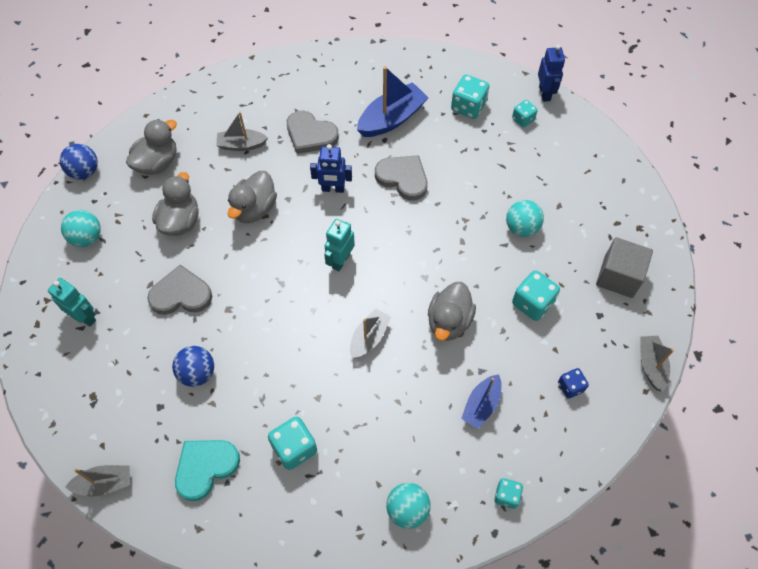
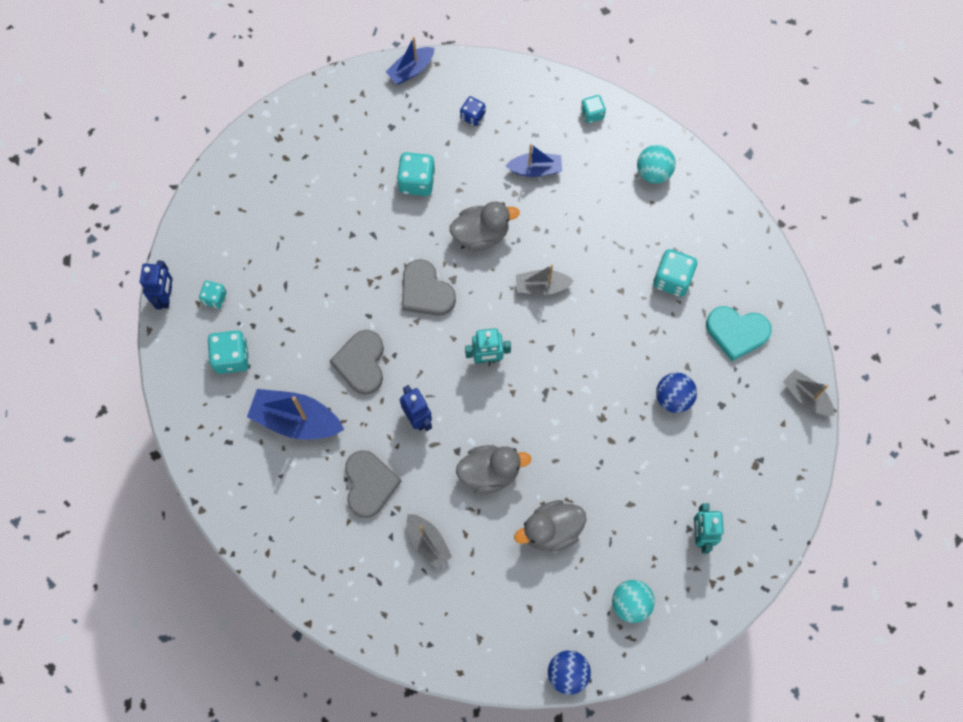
camera: 125 degrees left, 10 degrees up
(157, 163) = (506, 608): grey duck -> none
(181, 294) = (619, 469): grey heart -> grey heart (426, 291)
(521, 228) = (345, 230): turquoise ball -> none
(545, 93) = (166, 296): blue robot -> blue robot turned 135 degrees clockwise
(618, 276) = (342, 130): grey cube -> none
(651, 365) = (411, 70): grey boat -> blue boat

